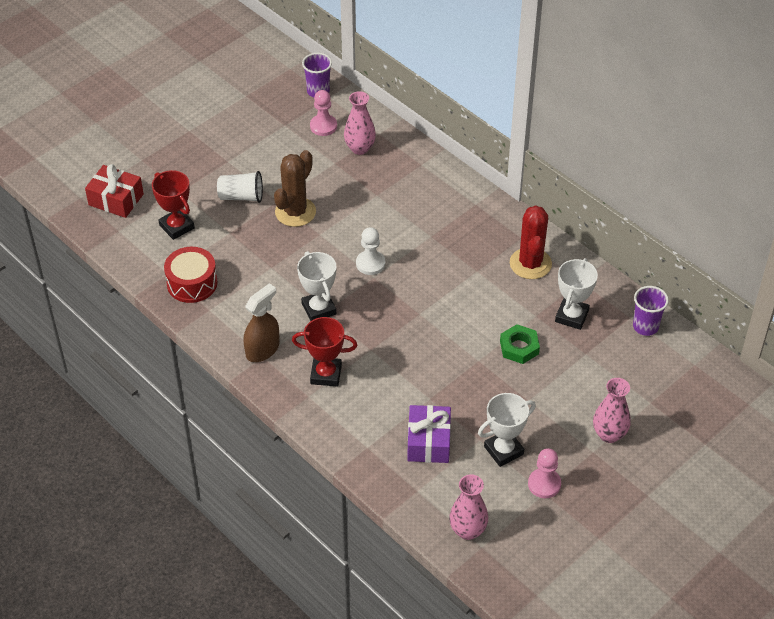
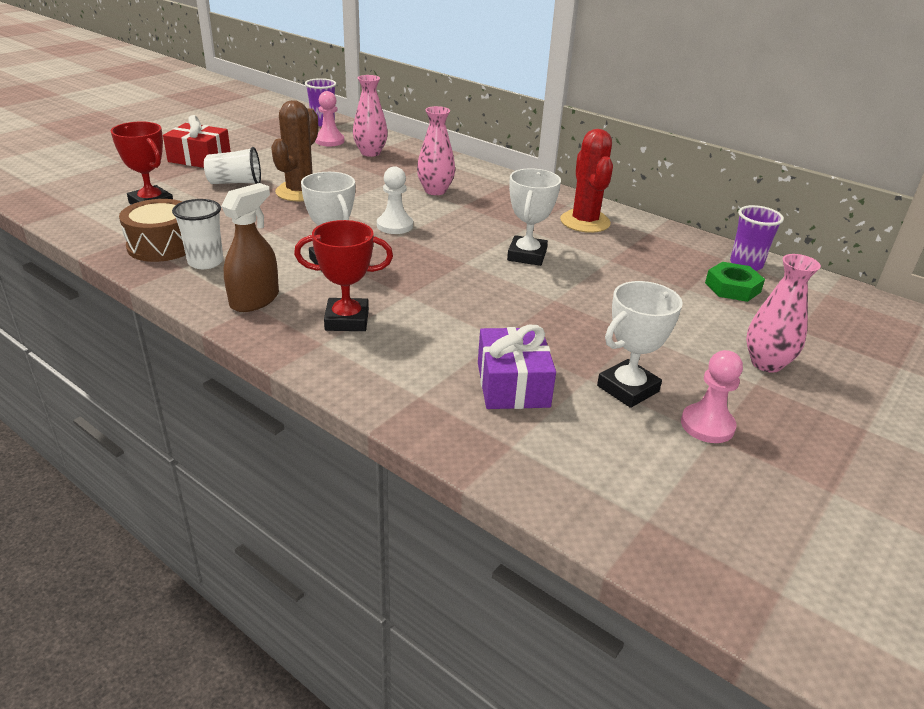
camera: 10 degrees left, 15 degrees down
(116, 199) = (79, 187): red gift -> red gift (199, 158)
(192, 283) = (162, 245): red drum -> brown drum
(225, 305) = (205, 262): none -> white cup
(467, 530) = (614, 496): pink vase -> pink vase (435, 191)
(519, 347) = (602, 286): green nut -> green nut (732, 287)
(571, 316) = (654, 259): white trophy -> white trophy (527, 255)

